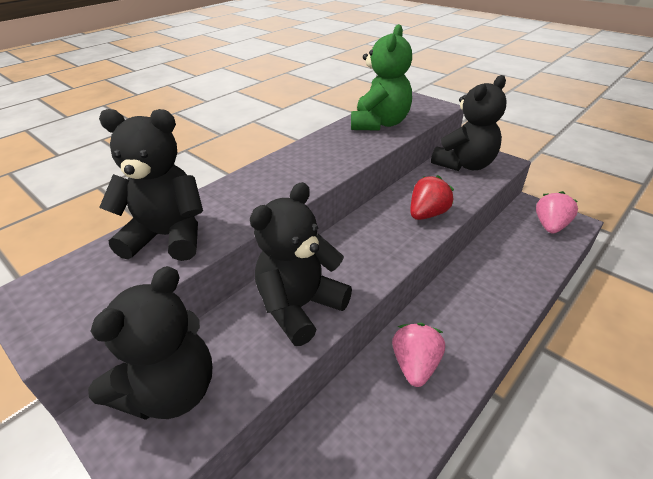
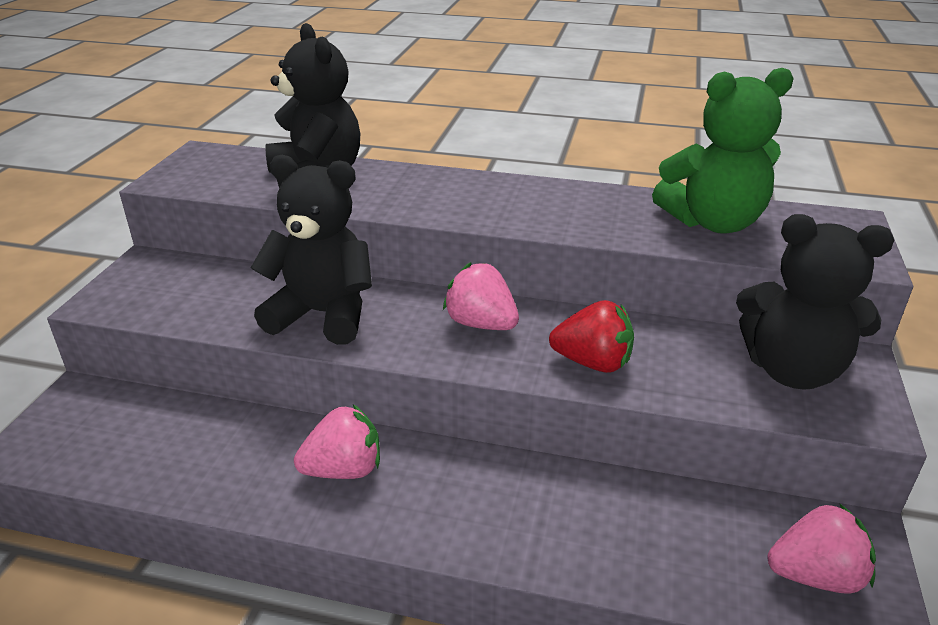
camera: 60 degrees right, 5 degrees down
(171, 391) = (178, 283): black teddy bear -> none
(365, 239) = (481, 324): none -> pink strawberry

